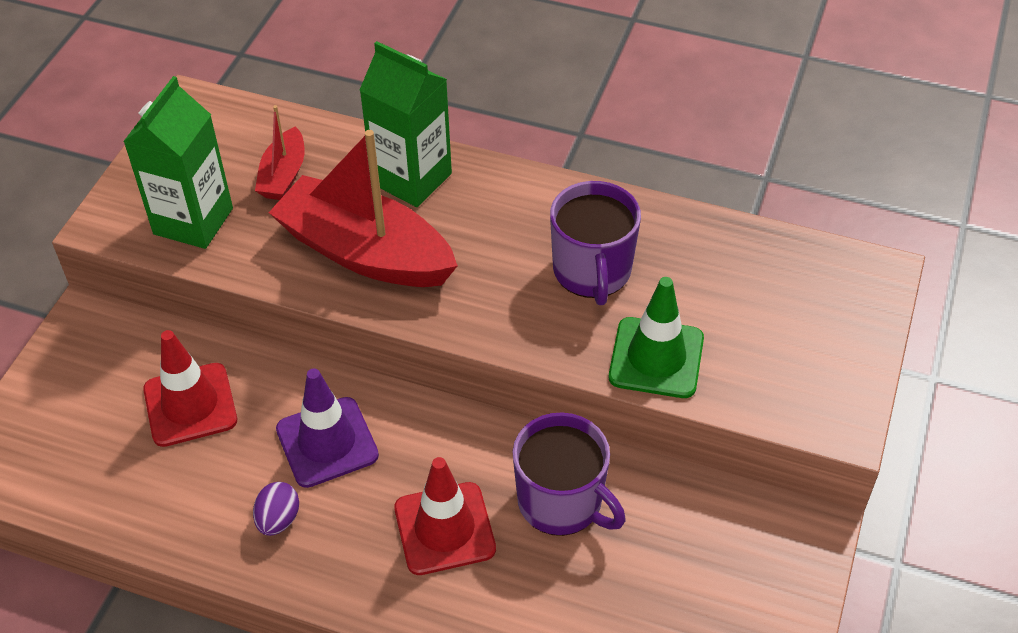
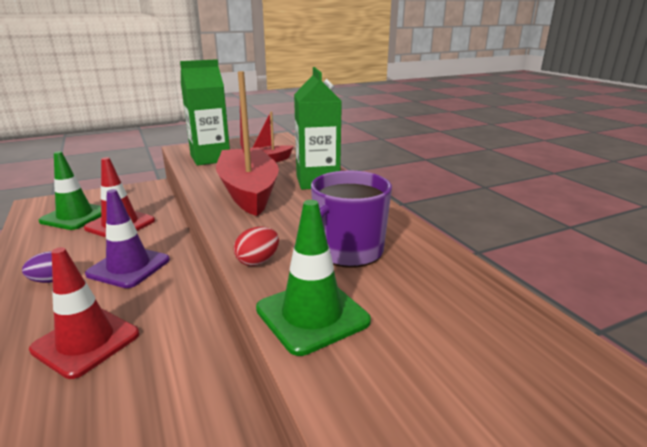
camera: 45 degrees right, 25 degrees down
(97, 441) = (75, 216): none -> green traffic cone
(539, 340) = (258, 261): none -> red egg
(561, 502) = (157, 383): purple mug -> none

